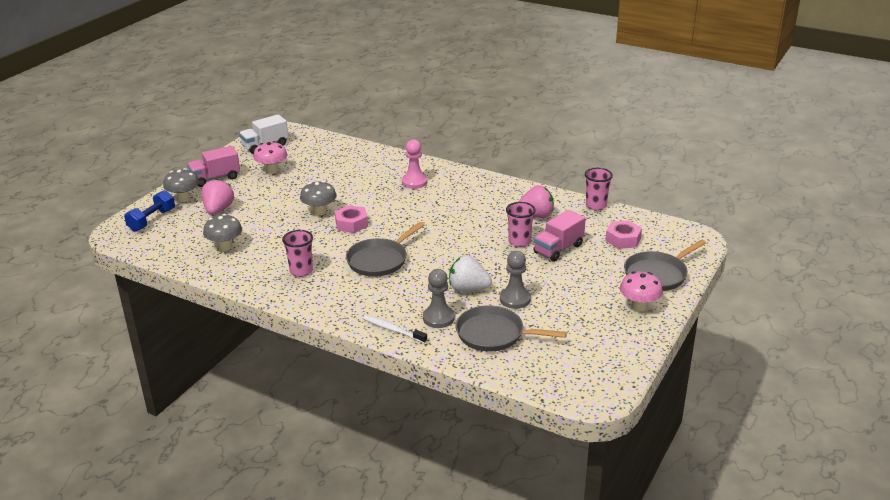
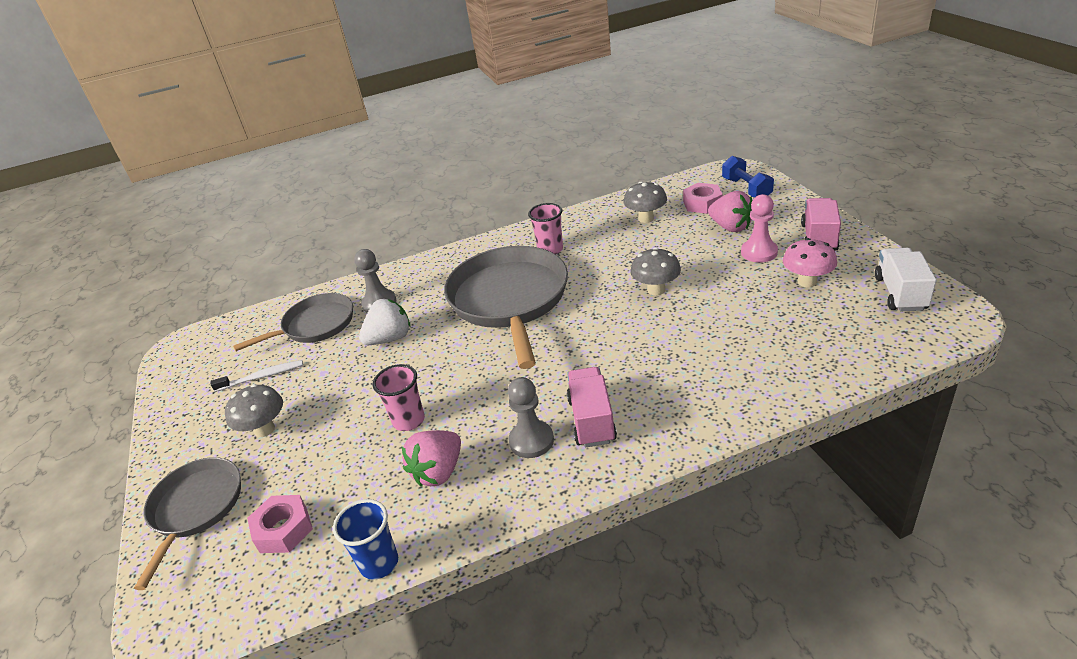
camera: 135 degrees right, 5 degrees up
(184, 199) = (780, 211): grey mushroom -> grey mushroom (264, 429)
(351, 224) = (603, 304): pink nut -> pink nut (702, 203)
(379, 260) = (509, 300): grey pan -> grey pan, size x1.69
(392, 330) = (402, 273): white toothbrush -> white toothbrush (262, 377)
(414, 182) = (655, 393): pink pawn -> pink pawn (759, 252)
(515, 299) = (333, 362): grey pawn -> grey pawn (531, 441)
(558, 249) = (352, 447): pink truck -> pink truck (591, 420)
(596, 206) = (379, 563): pink cup -> blue cup
(639, 306) = (192, 448): pink mushroom -> none

